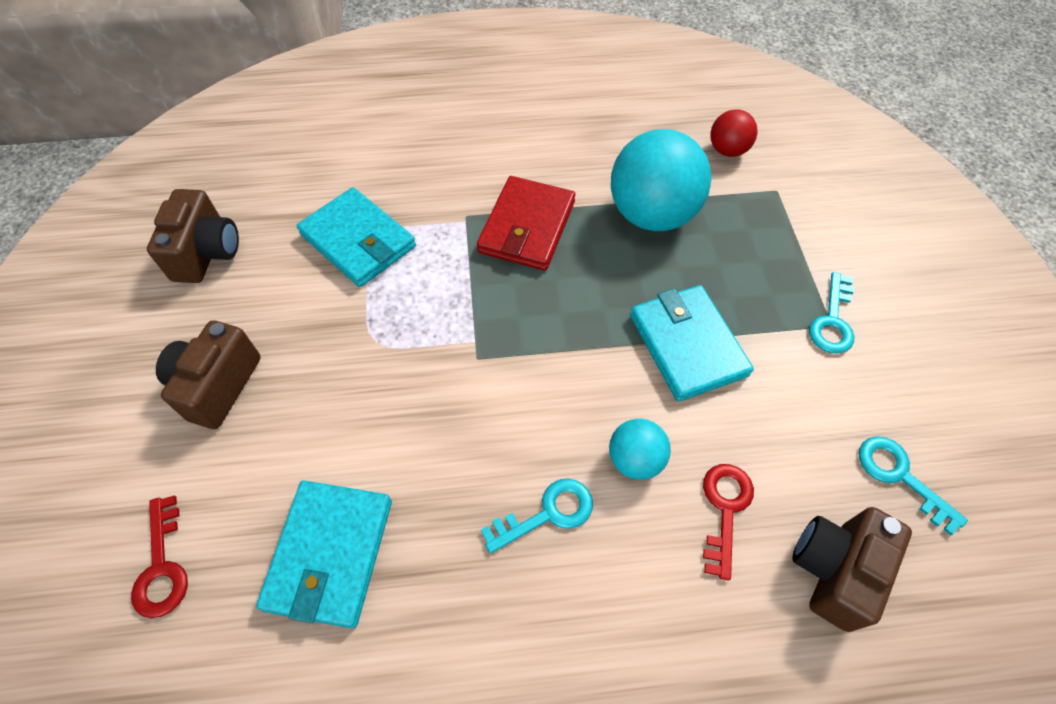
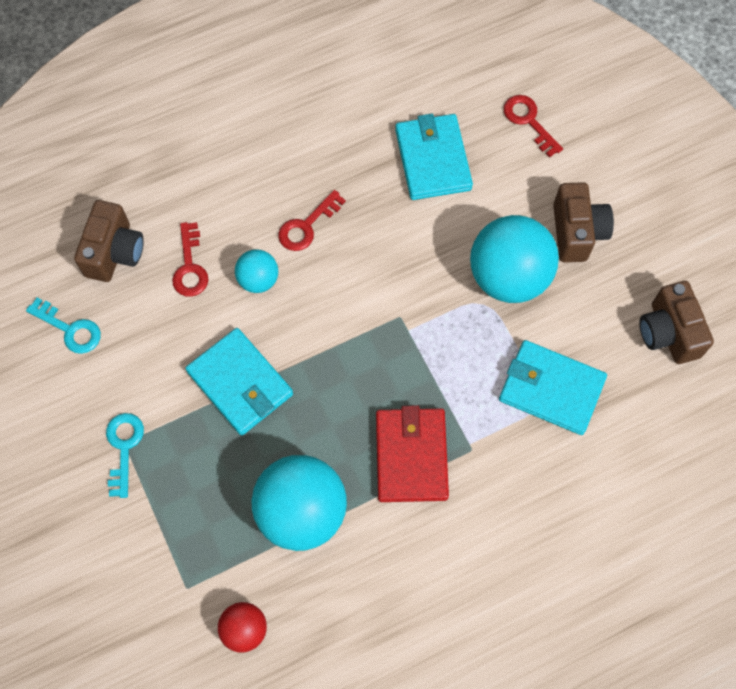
camera: 160 degrees right, 10 degrees up
(329, 361) = (508, 276): none -> turquoise ball
(547, 513) = (306, 226): turquoise key -> red key

